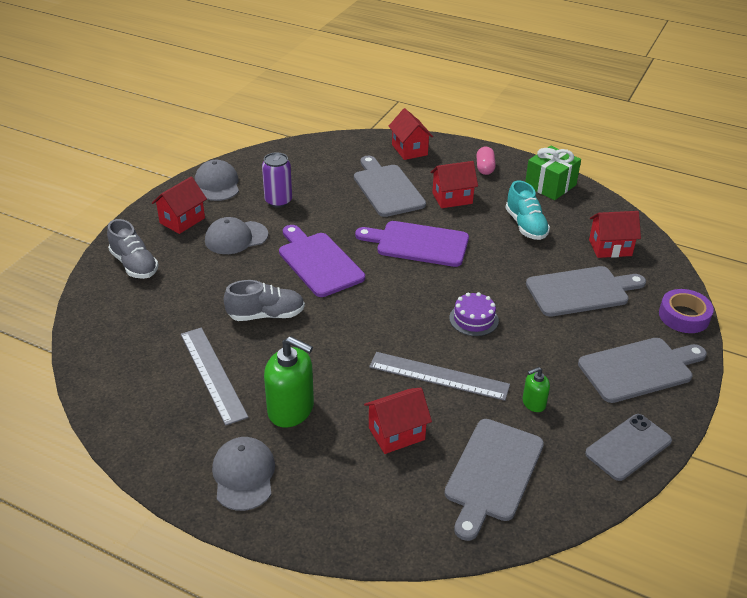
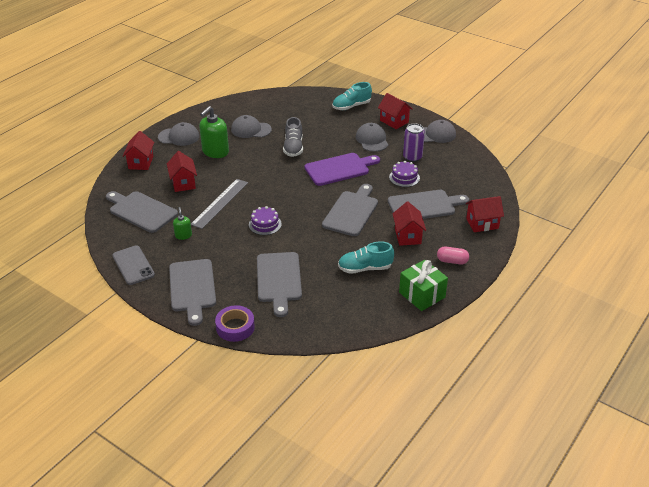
camera: 100 degrees right, 0 degrees up
(134, 265) = (351, 106): grey shoe -> turquoise shoe
(212, 374) = (251, 130): grey ruler -> grey cap
(328, 205) = (404, 177): none -> purple cake
(418, 243) = (352, 212): purple cutting board -> grey cutting board
(610, 248) = (327, 309): red house -> red house (141, 162)

